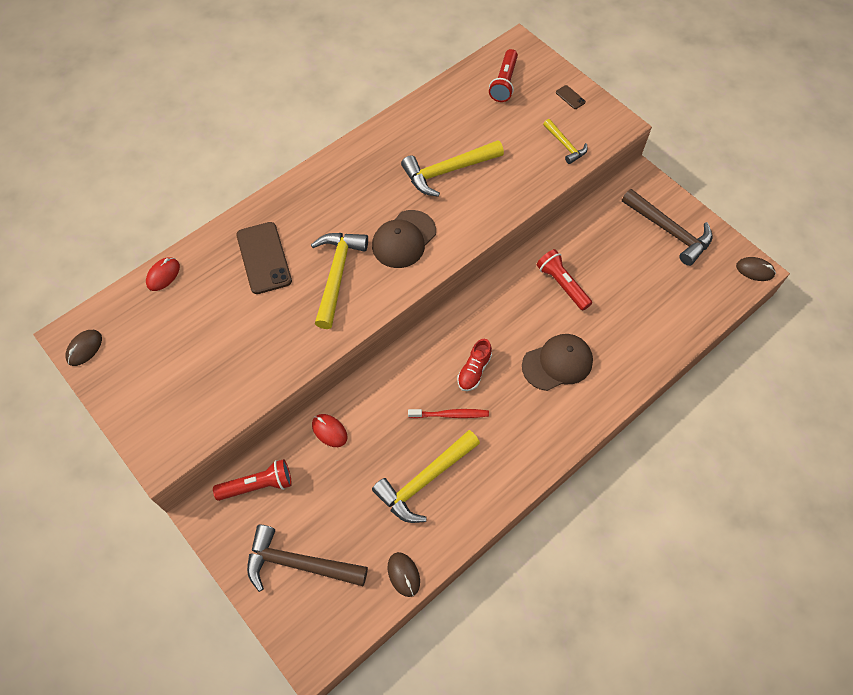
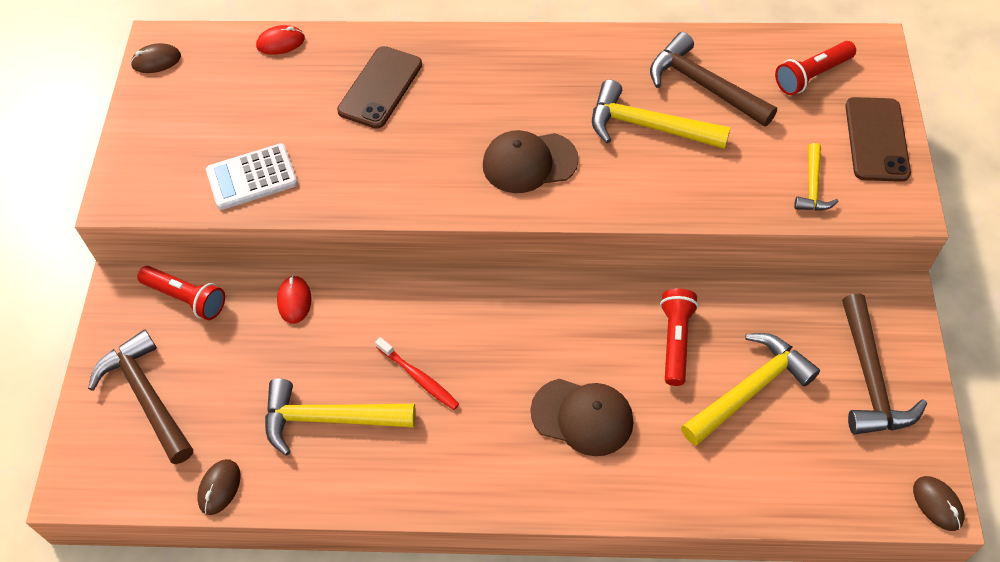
camera: 45 degrees right, 5 degrees down
(241, 374) = (252, 177): none -> white calculator
(337, 274) = (429, 150): yellow hammer -> yellow hammer (750, 389)
(453, 127) = (703, 85): none -> brown hammer
(474, 371) = (487, 354): red shoe -> none
(570, 97) = (876, 139): brown phone -> brown phone, size x2.34

